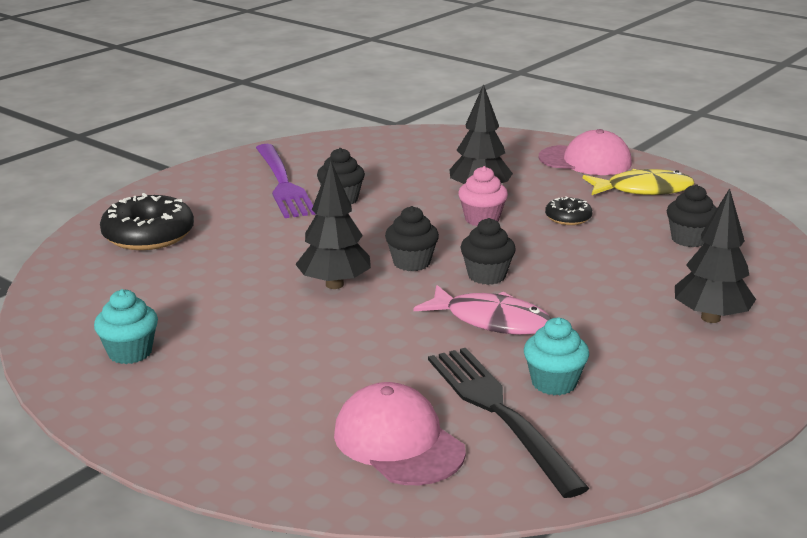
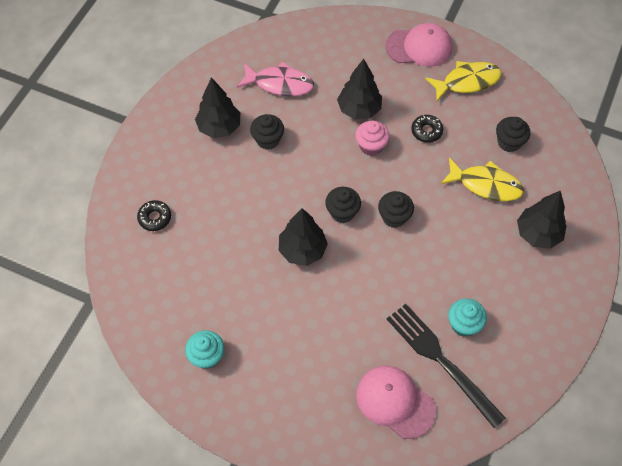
camera: 15 degrees left, 35 degrees up
(148, 235) = (155, 218): black donut -> black donut, size x0.53
(283, 184) = (219, 127): purple fork -> black tree
(491, 321) = (411, 268): pink fish -> pink fish (280, 84)
(640, 267) = (485, 184): none -> yellow fish

